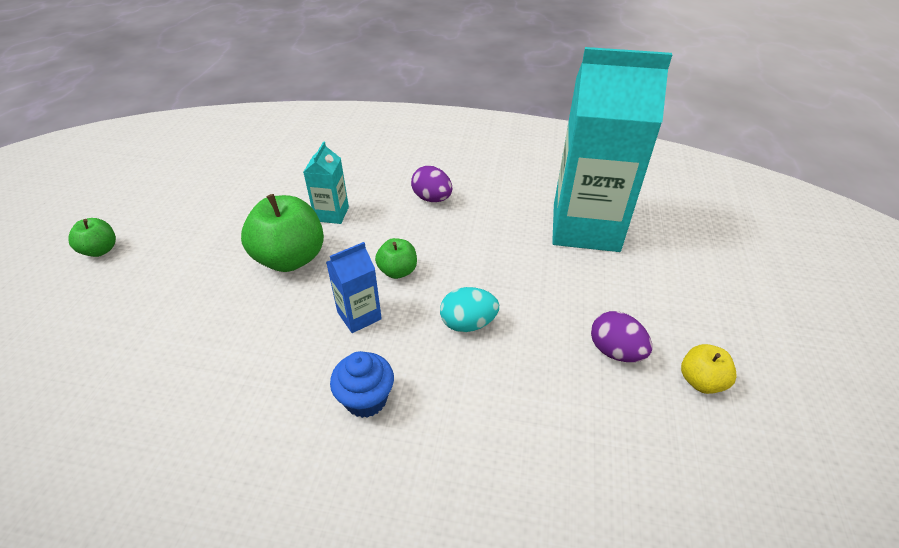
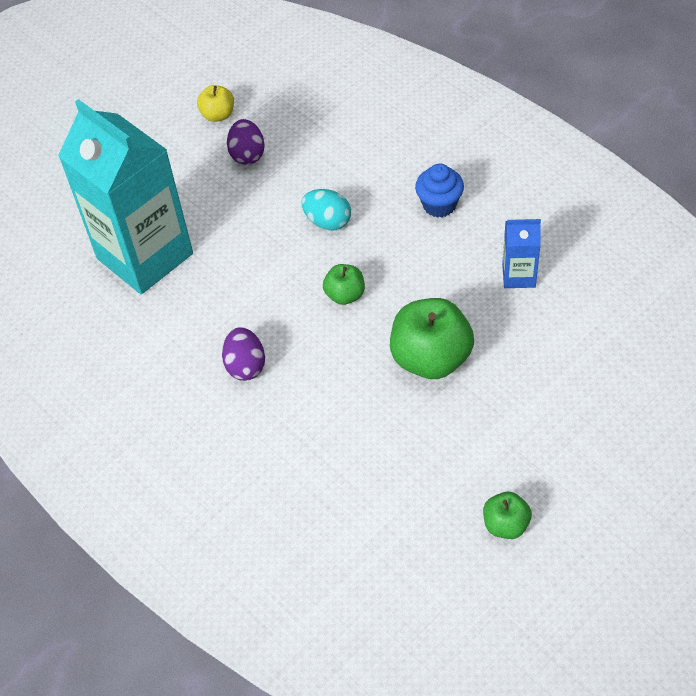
camera: 140 degrees left, 10 degrees up
(100, 250) = (617, 470): green apple -> green apple (505, 525)
(332, 214) = (360, 398): turquoise carton -> none
(359, 315) = (405, 269): blue carton -> blue carton (518, 275)

